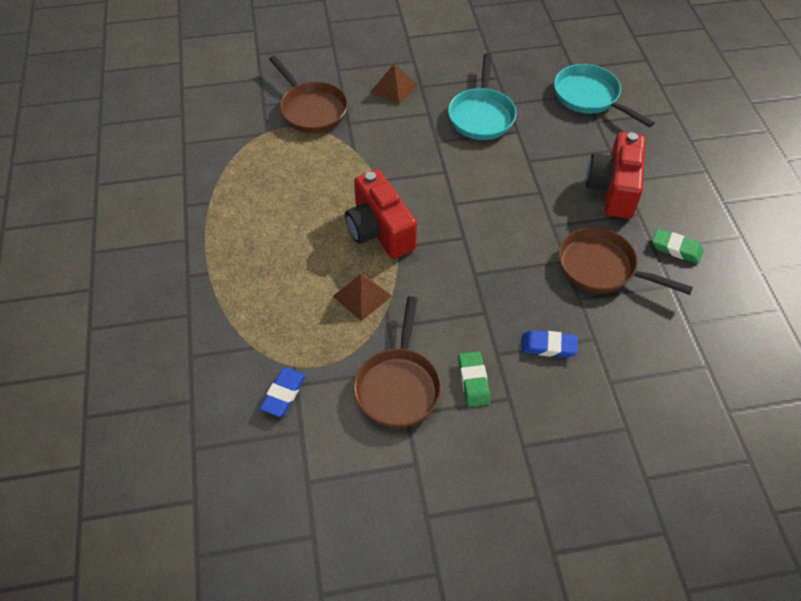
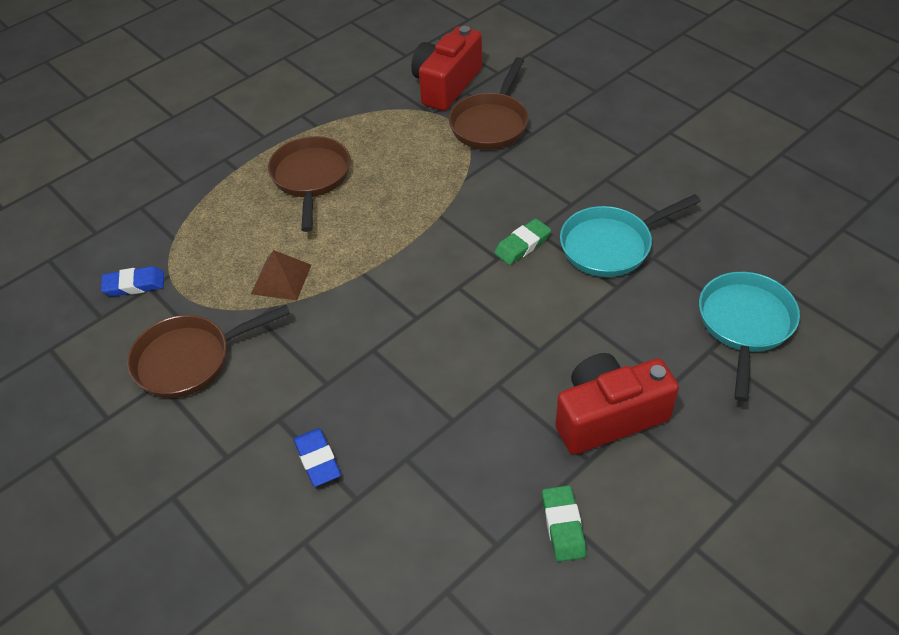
camera: 60 degrees right, 5 degrees down
(379, 230) = (373, 249): red camera -> red camera (446, 85)
(394, 88) = (580, 161): brown pyramid -> none
(473, 381) = (230, 416): green eraser -> green eraser (522, 245)
(602, 268) = (469, 460): brown pan -> brown pan (311, 178)

